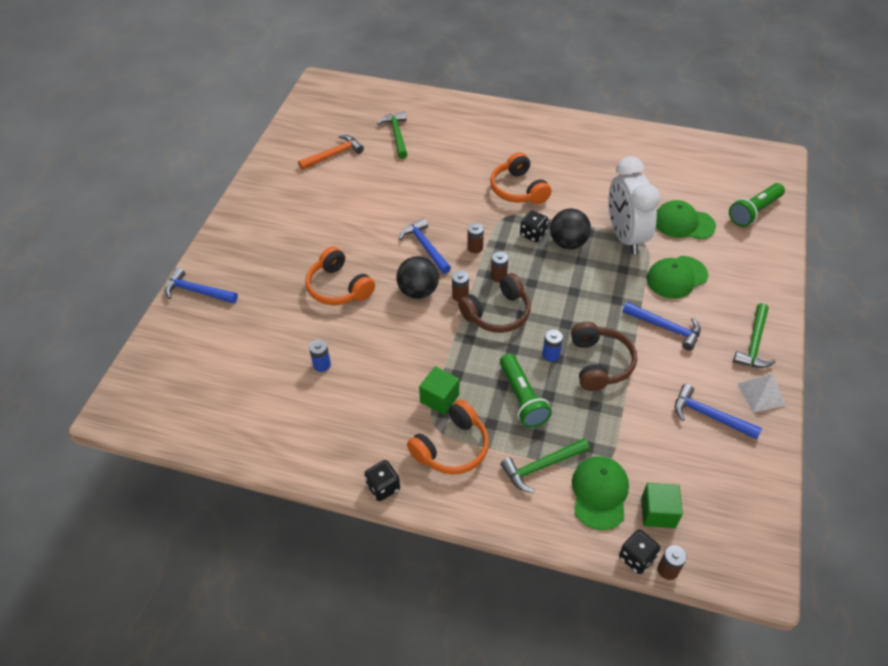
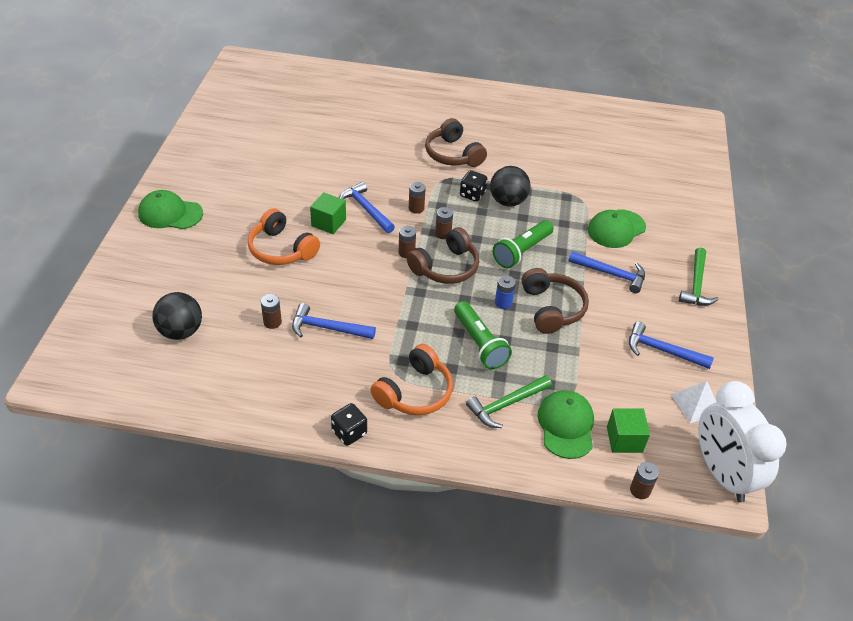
camera: 10 degrees left, 5 degrees down
(197, 291) = (132, 258): blue hammer -> blue hammer (327, 328)
(322, 365) = (272, 322): blue battery -> brown battery
(333, 155) = (262, 126): orange hammer -> none
(396, 135) = (325, 107): green hammer -> none
(418, 291) = (363, 250): black ball -> black ball (181, 331)
(439, 398) = (397, 347): green cube -> green cube (328, 223)
(518, 189) = (453, 154): orange headphones -> brown headphones
(625, 236) = (562, 194): white clock -> white clock (721, 473)
(636, 557) = (608, 481): black dice -> none
(683, 223) = (616, 180): green cap -> green cap (170, 213)
(754, 211) = (682, 169): green flashlight -> green flashlight (522, 251)
(761, 394) = (708, 329): white pyramid -> white pyramid (696, 404)

